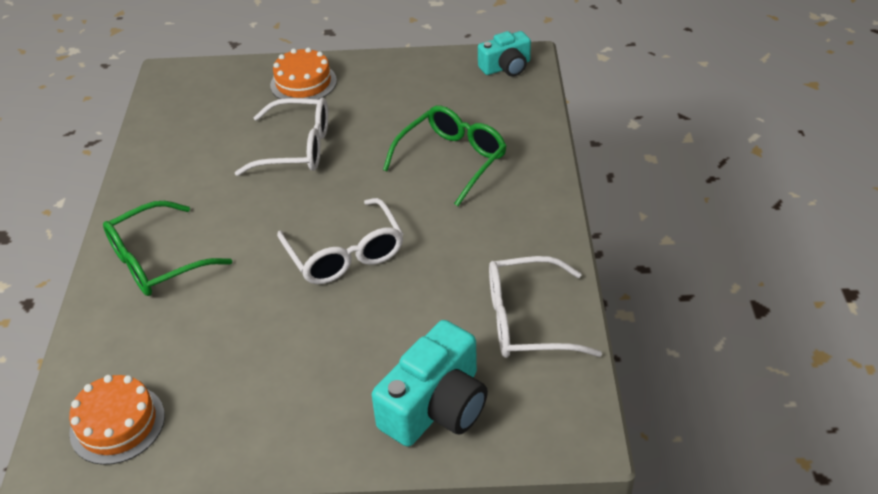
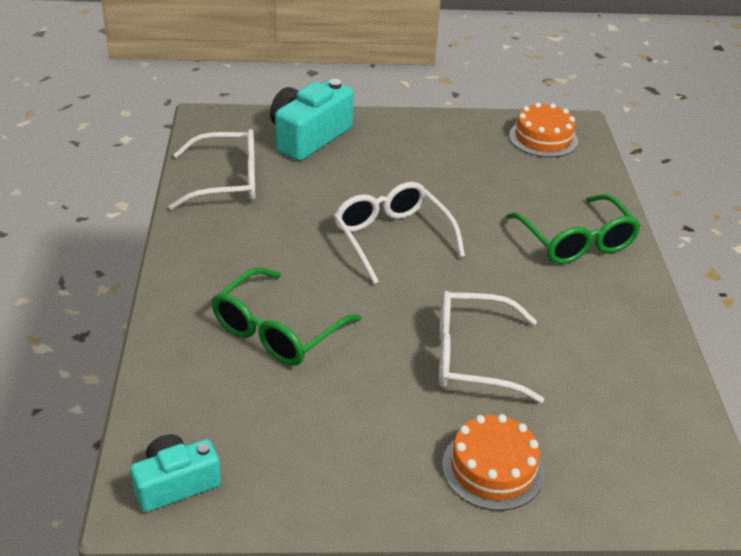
camera: 175 degrees right, 5 degrees down
(158, 261) = (575, 241): green glasses -> green glasses turned 105 degrees clockwise

